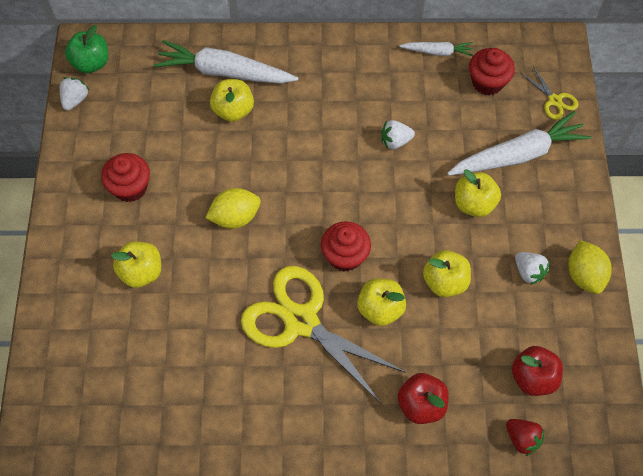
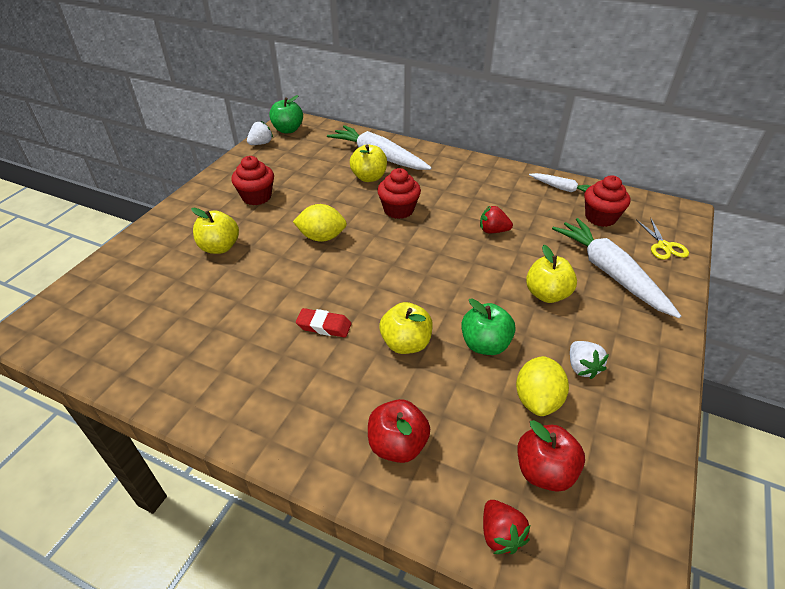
camera: 25 degrees right, 20 degrees down
(301, 321) = (324, 326): yellow scissors -> red eraser
(345, 256) = (398, 292): red cupcake -> red cupcake (398, 210)
(395, 141) = (493, 231): white strawberry -> red strawberry
(445, 282) = (485, 344): yellow apple -> green apple
(518, 155) = (610, 273): white carrot -> white carrot turned 120 degrees counterclockwise
(584, 275) = (648, 392): yellow lemon -> yellow lemon (537, 399)

